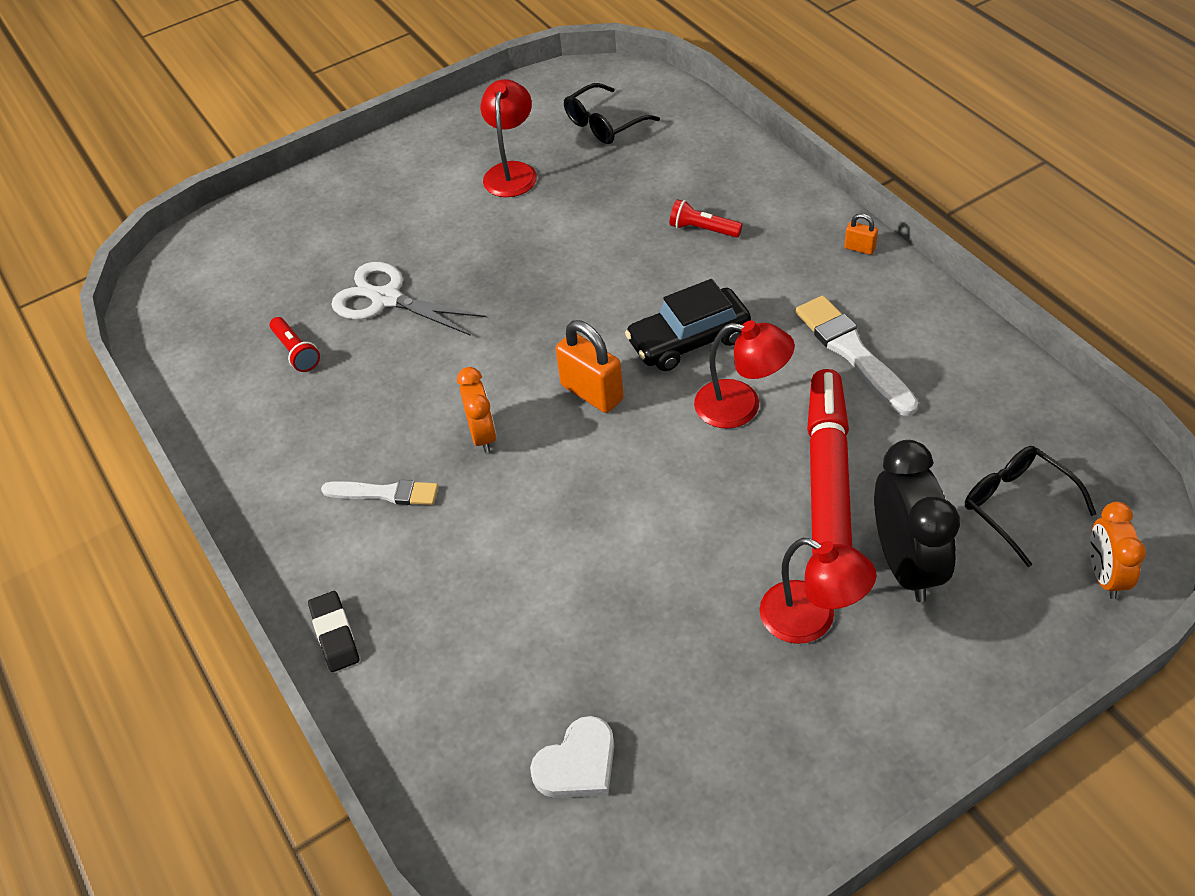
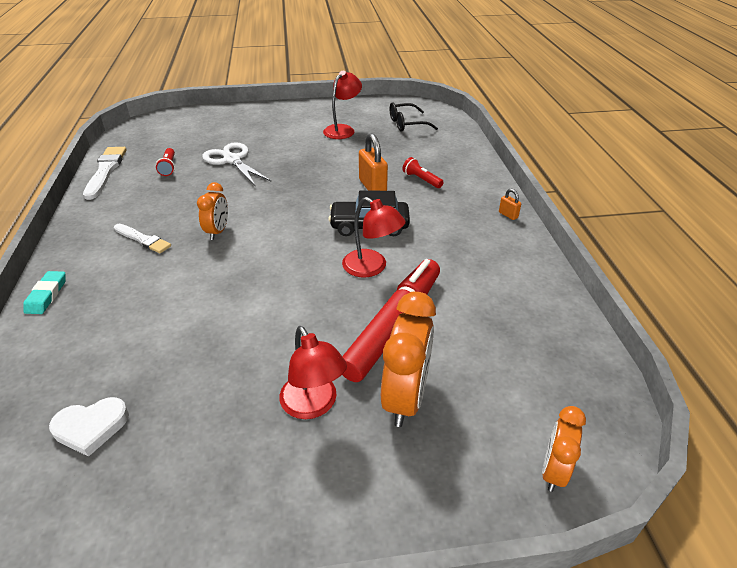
camera: 20 degrees right, 10 degrees down
(335, 634) = (46, 295): black eraser -> turquoise eraser
(592, 393) = (293, 232): orange padlock -> orange padlock (372, 187)
(853, 353) = (463, 264): white brush -> white brush (105, 171)
(905, 564) = (405, 398): black clock -> orange clock
(1017, 506) = (514, 393): black glasses -> none

